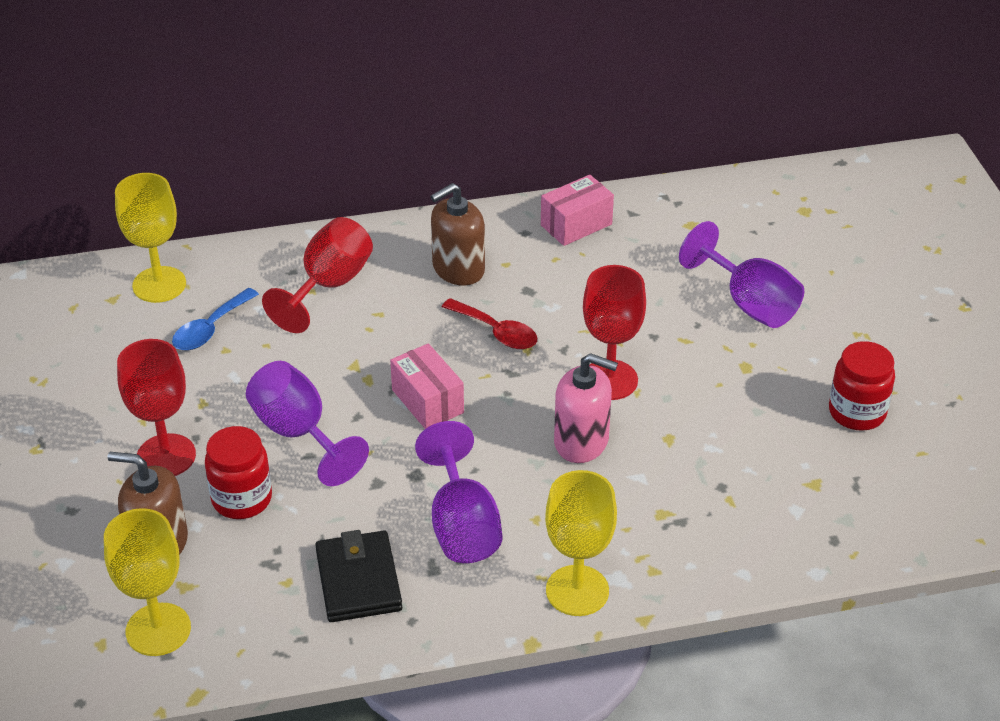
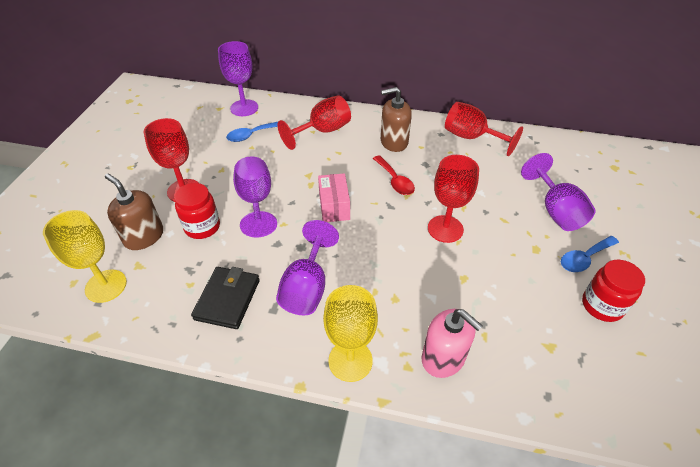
camera: 25 degrees right, 5 degrees up
(159, 285) = (244, 108): yellow goblet -> purple goblet
(576, 224) = (471, 137): pink box -> red goblet
(581, 441) = (408, 260): pink soap dispenser -> pink soap dispenser (443, 358)
(813, 358) = (584, 258): none -> blue spoon

